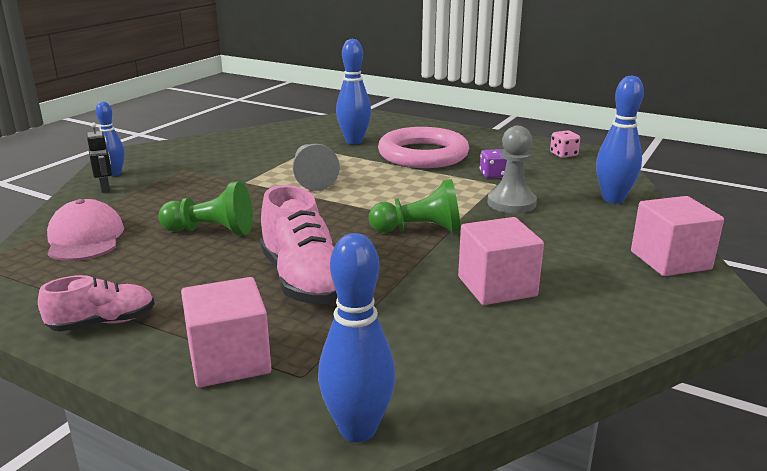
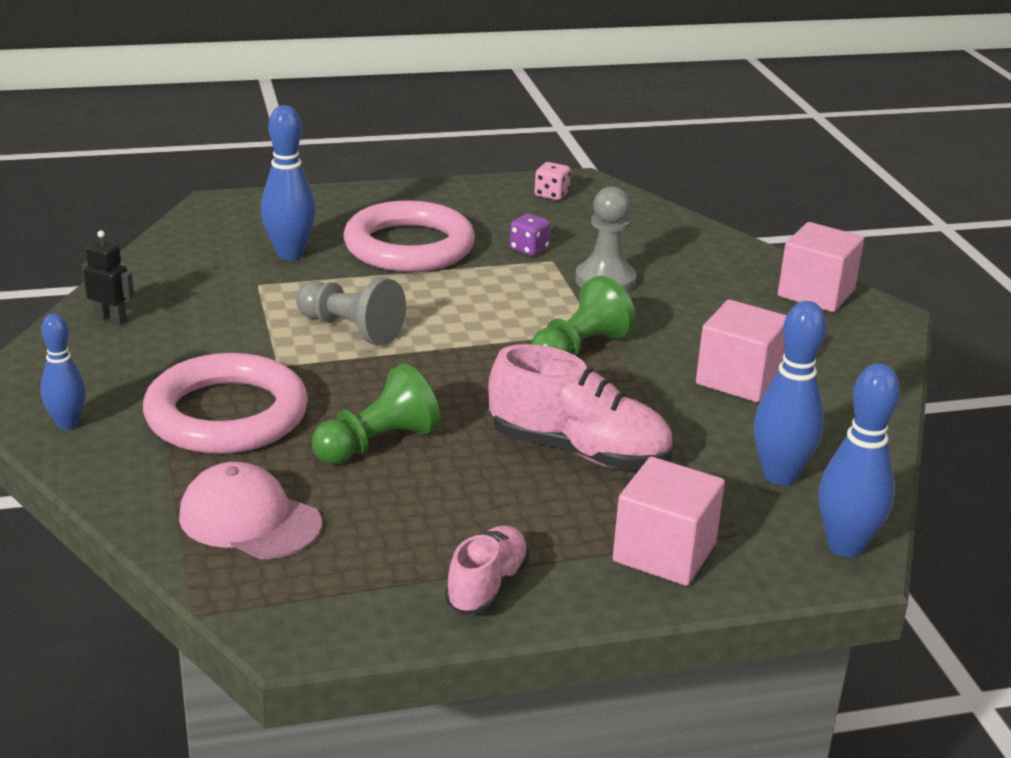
camera: 45 degrees left, 5 degrees up
(105, 188) = (110, 450): black robot -> black robot (111, 319)
(178, 193) = (226, 414): none -> pink ring
(613, 199) = (680, 240): blue bowling pin -> blue bowling pin (780, 476)

